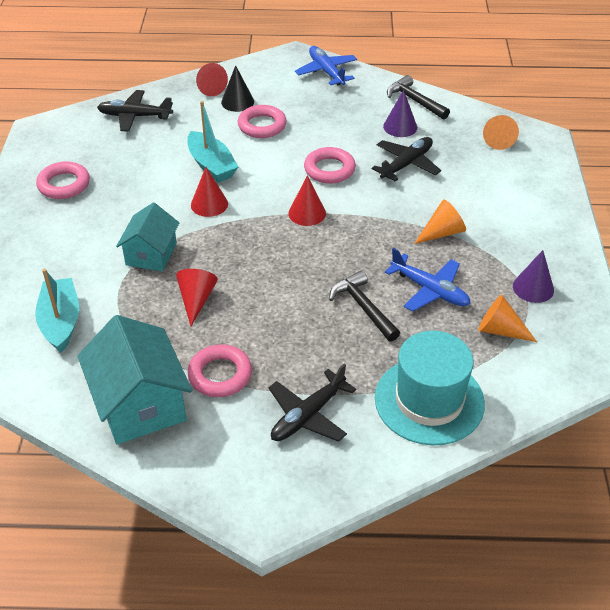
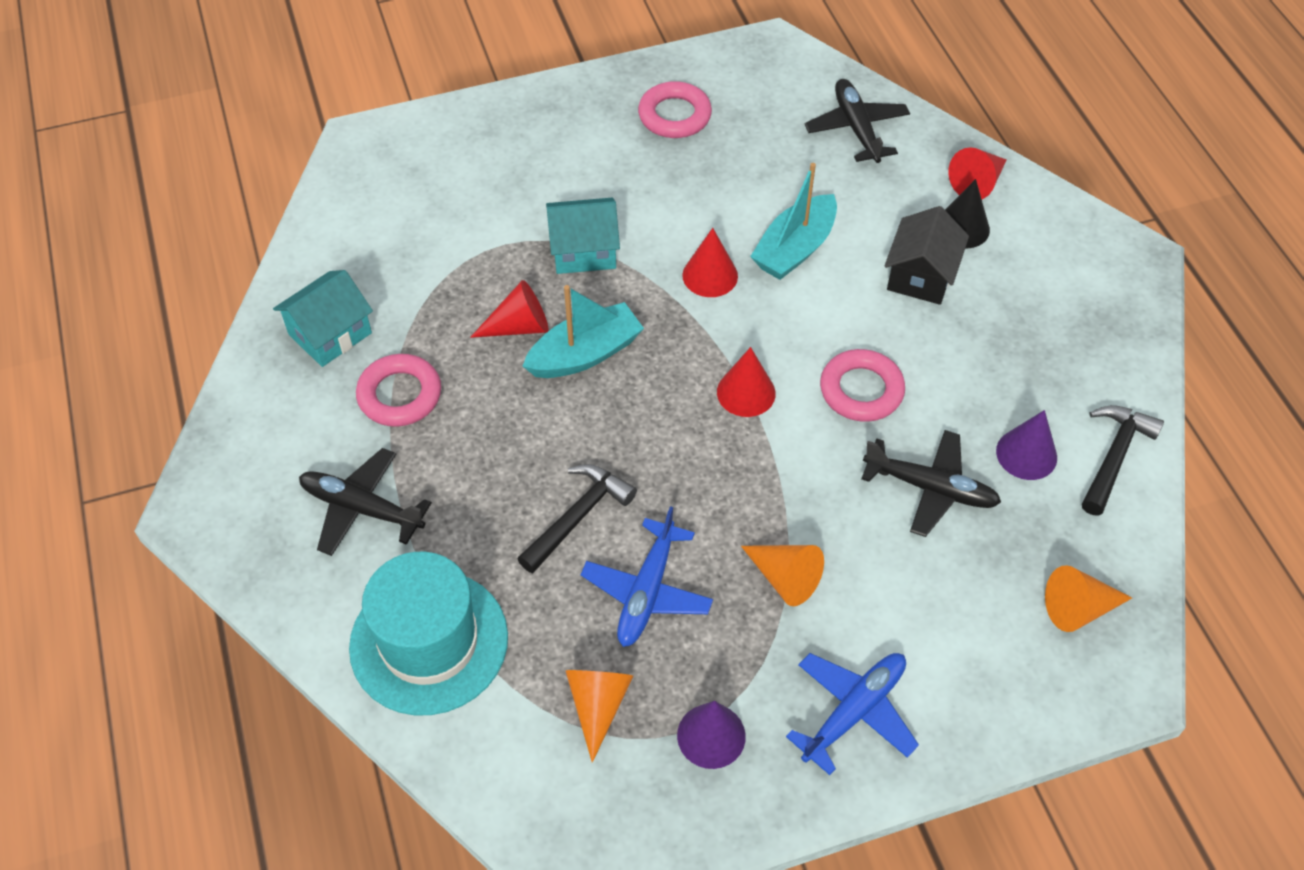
camera: 70 degrees right, 10 degrees up
(61, 322) = (432, 212): turquoise boat -> turquoise boat (585, 354)
(140, 404) = (330, 334): turquoise house -> turquoise house, size x0.63
(262, 126) = (921, 275): pink ring -> black house
(326, 72) = (1117, 312): blue plane -> blue plane (853, 712)

